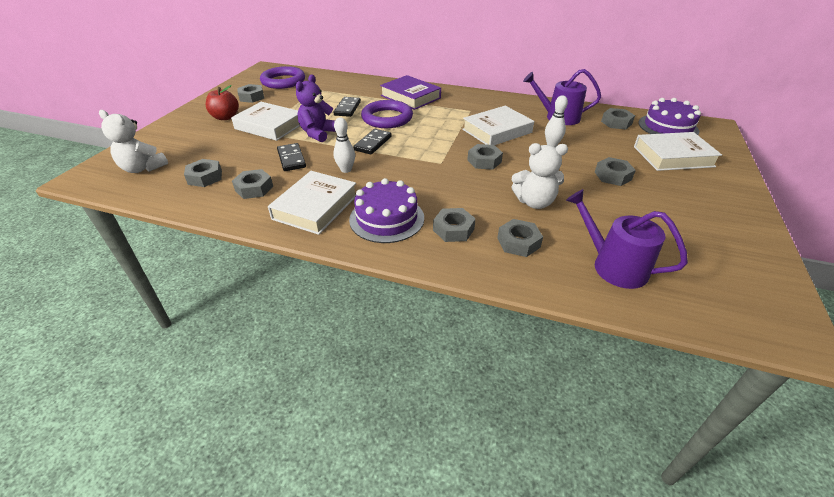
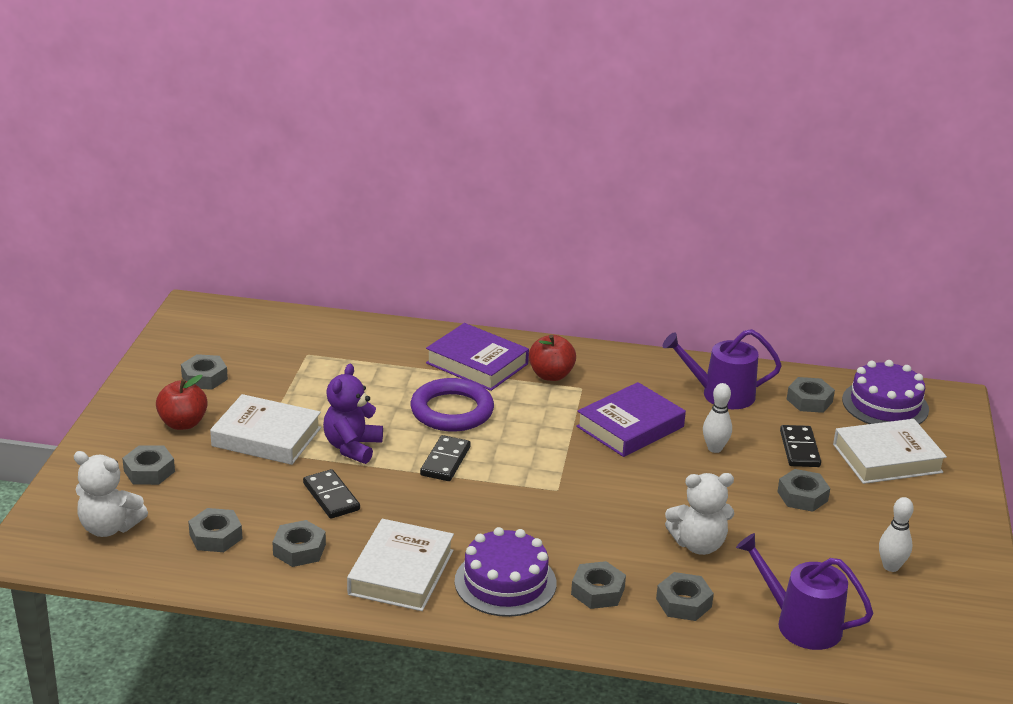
camera: 10 degrees left, 10 degrees down
(283, 81) = (242, 338): purple ring -> none
(346, 170) = (421, 510): white bowling pin -> white bowling pin (891, 566)
(347, 108) = (380, 394): black domino -> black domino (799, 449)
(453, 104) = (551, 375): none -> red apple
(484, 161) = (620, 483): grey nut -> grey nut (149, 471)
(497, 131) = (630, 427): white book -> purple book

